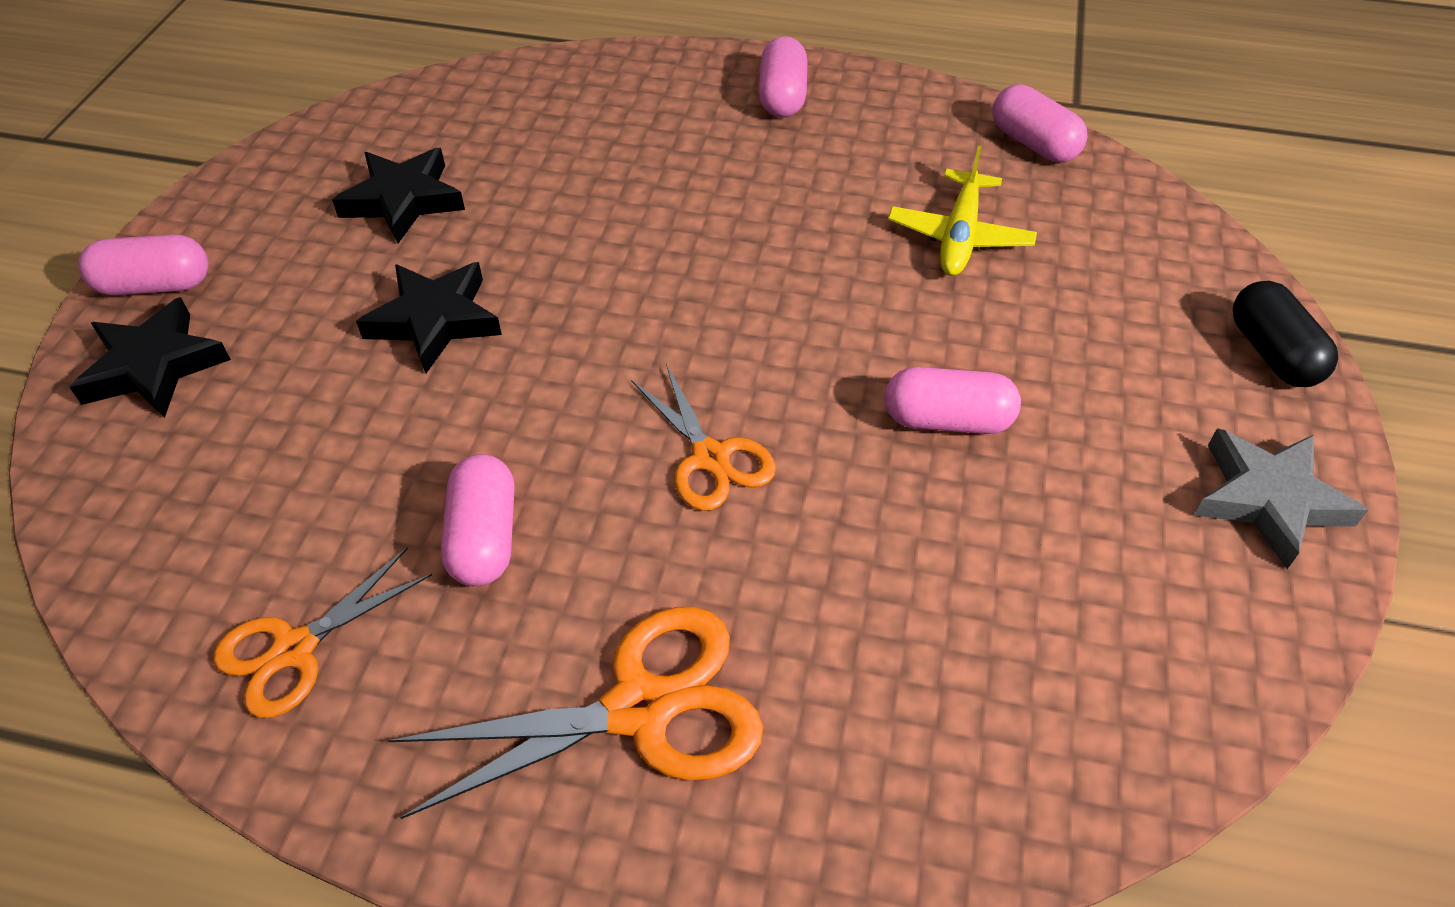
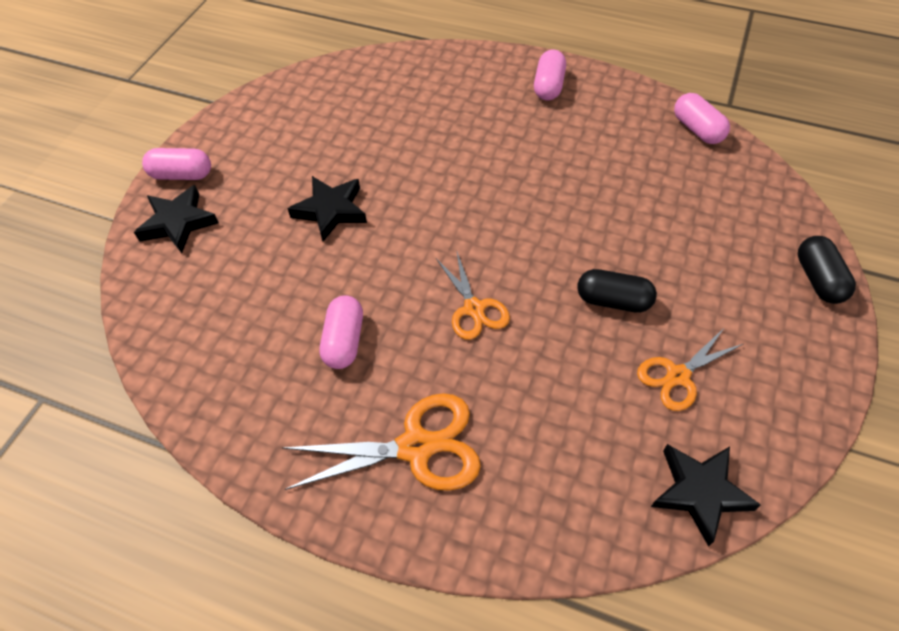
camera: 10 degrees right, 5 degrees up
(294, 650) = (239, 392): orange scissors -> orange scissors (677, 376)
(403, 200) = (320, 135): black star -> black star (699, 492)
(947, 420) = (613, 301): pink capsule -> black capsule
(959, 236) = (641, 186): yellow plane -> none
(1268, 500) = (795, 370): grey star -> none

